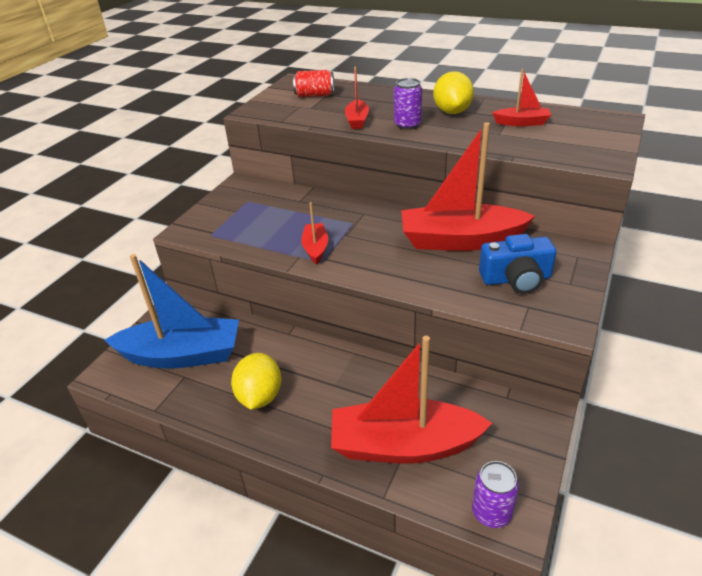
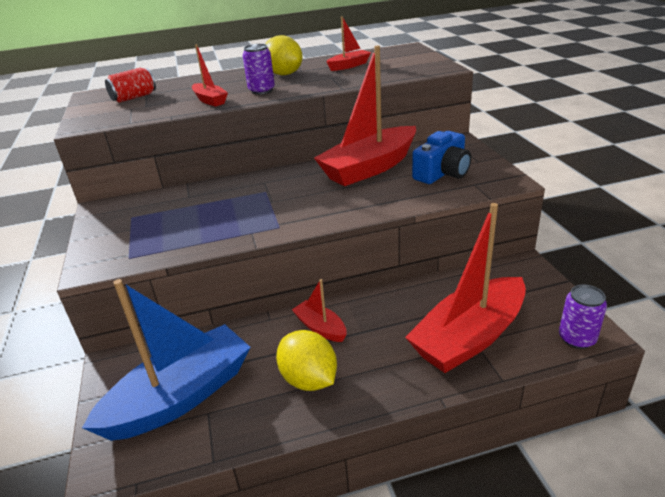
camera: 40 degrees left, 5 degrees down
(315, 248) = (258, 221): red boat -> red boat (320, 328)

